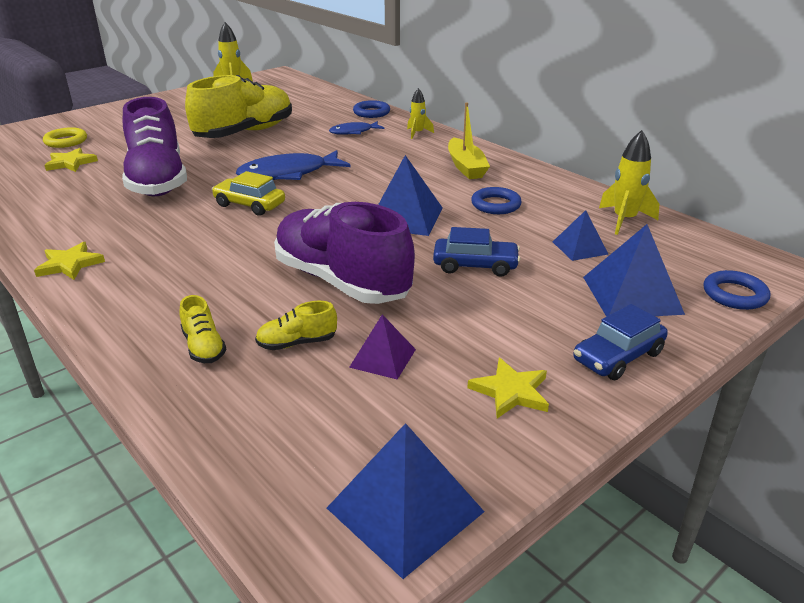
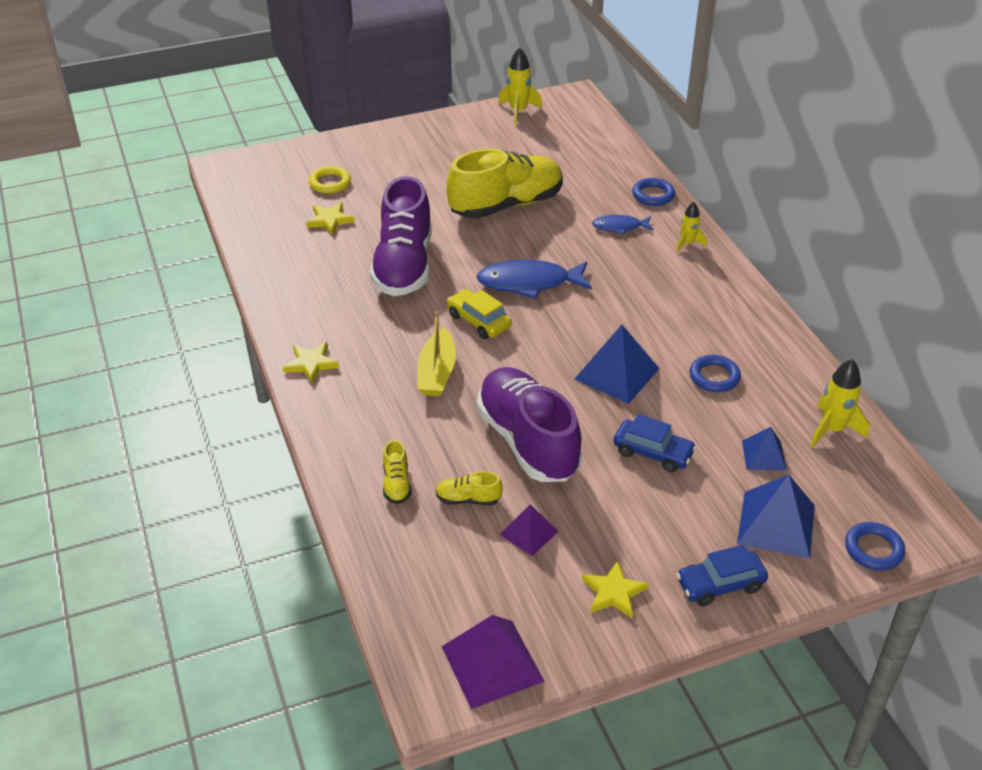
camera: 20 degrees right, 10 degrees up
(405, 509) = (492, 663): blue pyramid -> purple pyramid
(466, 167) = (713, 312): yellow boat -> yellow boat (437, 373)

